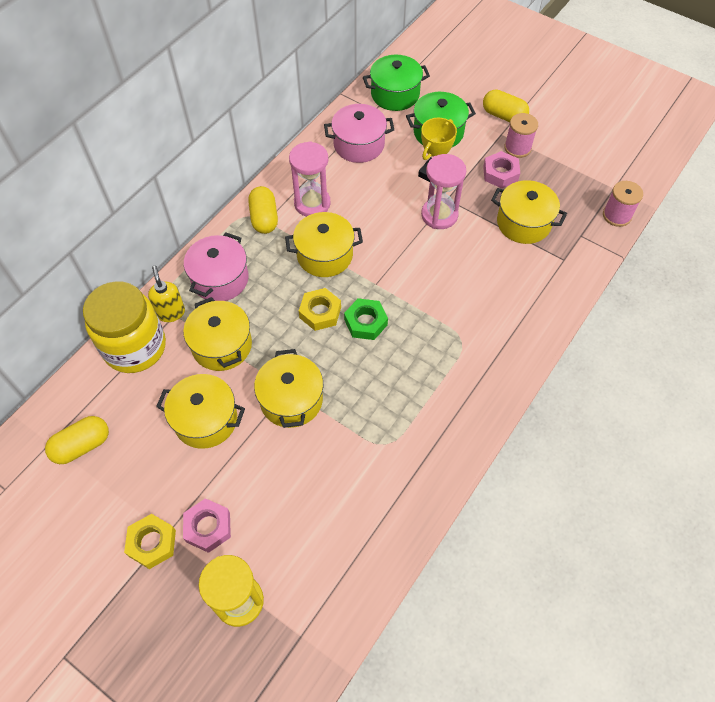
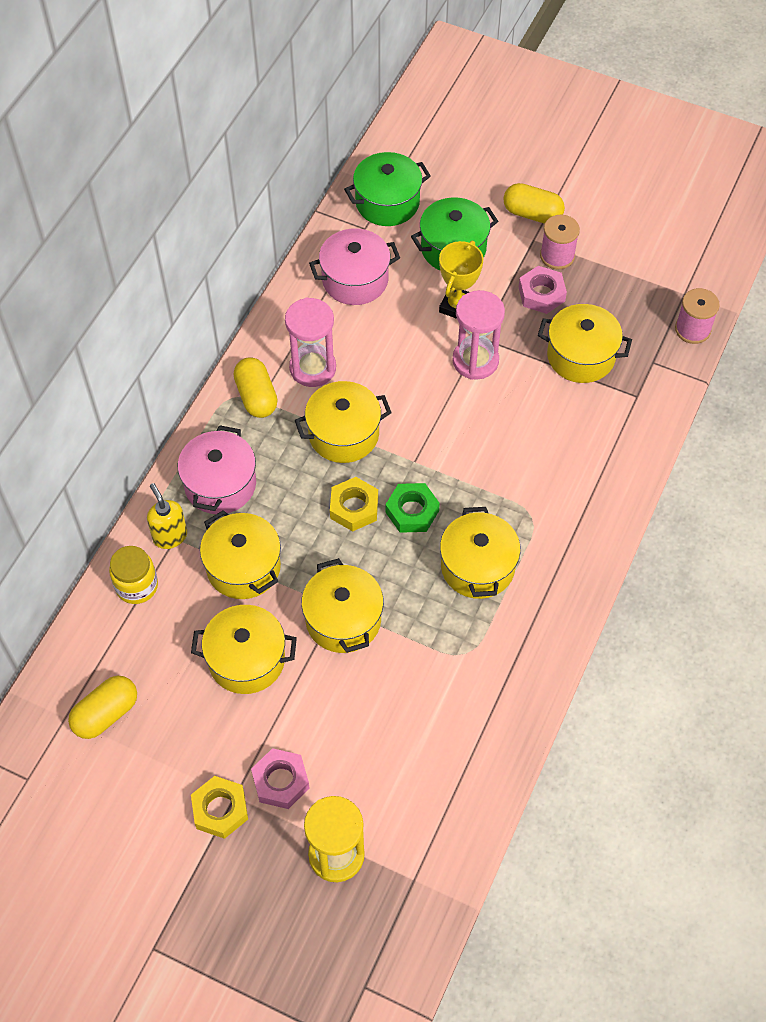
camera: 10 degrees left, 0 degrees up
(135, 347) = (137, 586): yellow jar -> yellow jar, size x0.55
(410, 374) = (477, 567): none -> yellow pot

